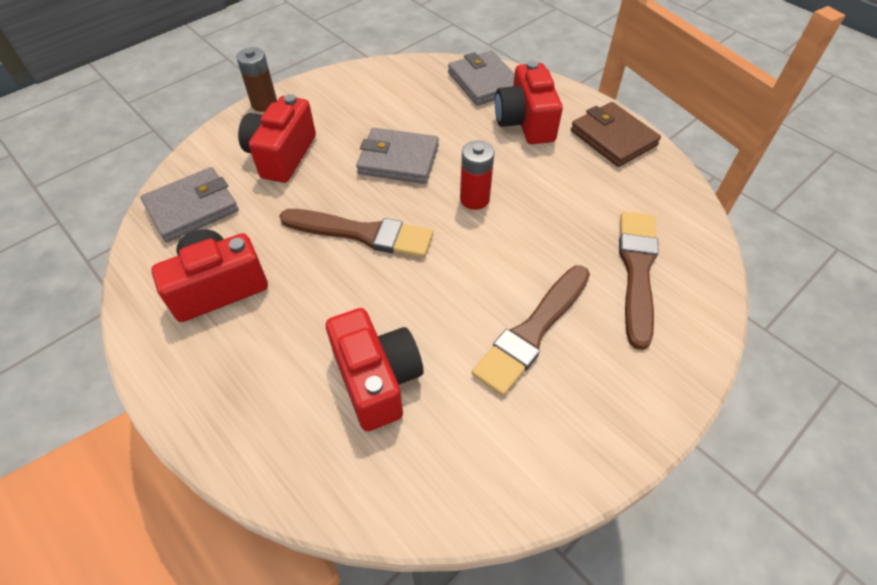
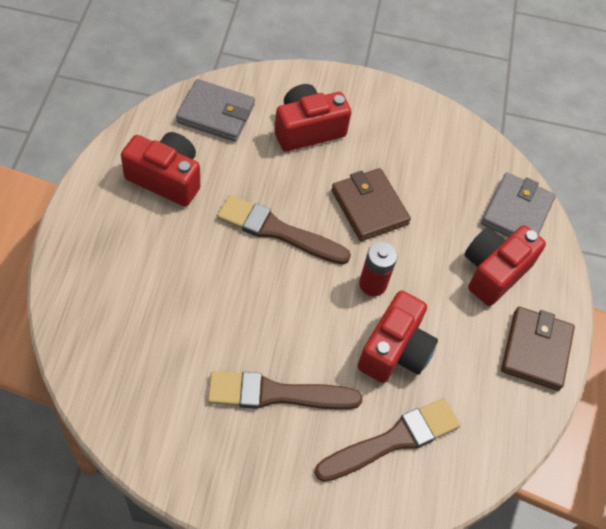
camera: 45 degrees right, 5 degrees up
(264, 104) = (349, 80): brown battery -> none
(362, 233) = (278, 231): brown brush -> brown brush turned 135 degrees clockwise
(377, 379) = (166, 318): red camera -> red camera (395, 350)
(398, 160) = (369, 207): grey wallet -> brown wallet

